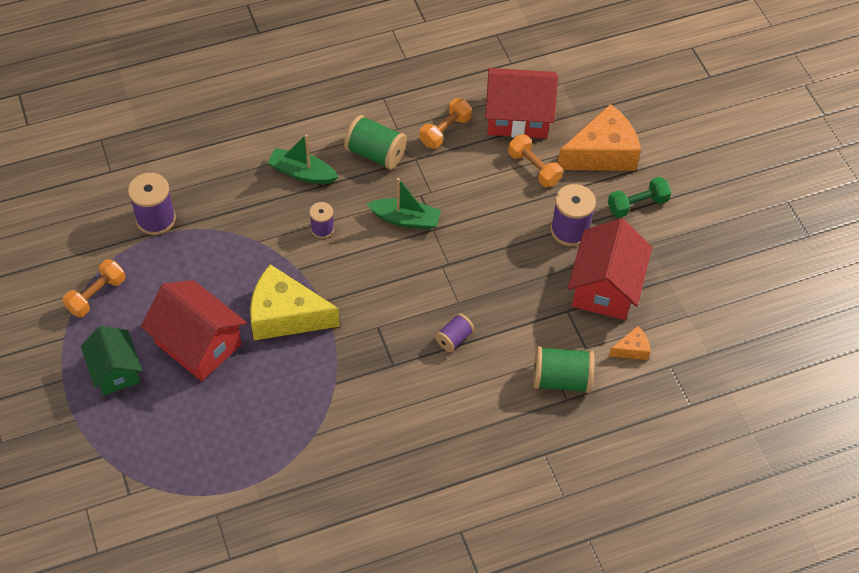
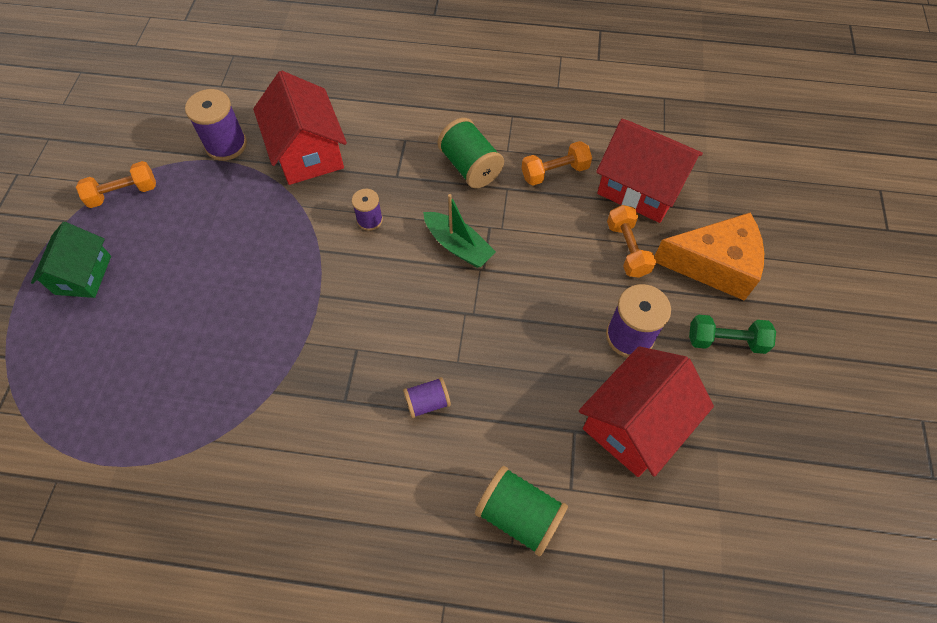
camera: 30 degrees right, 5 degrees up
(198, 344) = (174, 283): red house -> red house (308, 152)
(286, 316) = (274, 293): yellow cheese -> none
(302, 173) = (387, 156): green boat -> none
(631, 349) = (626, 519): orange cheese -> none

